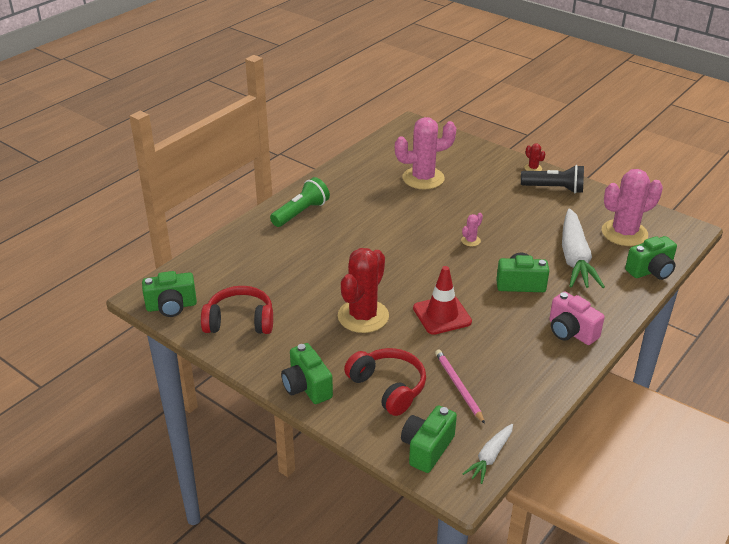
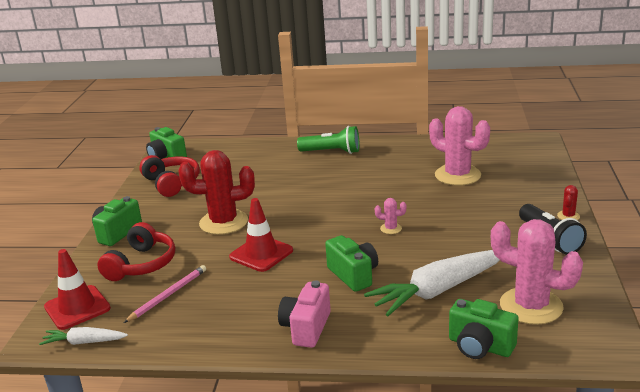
camera: 60 degrees right, 10 degrees down
(427, 448) = (77, 308): green camera -> red traffic cone

